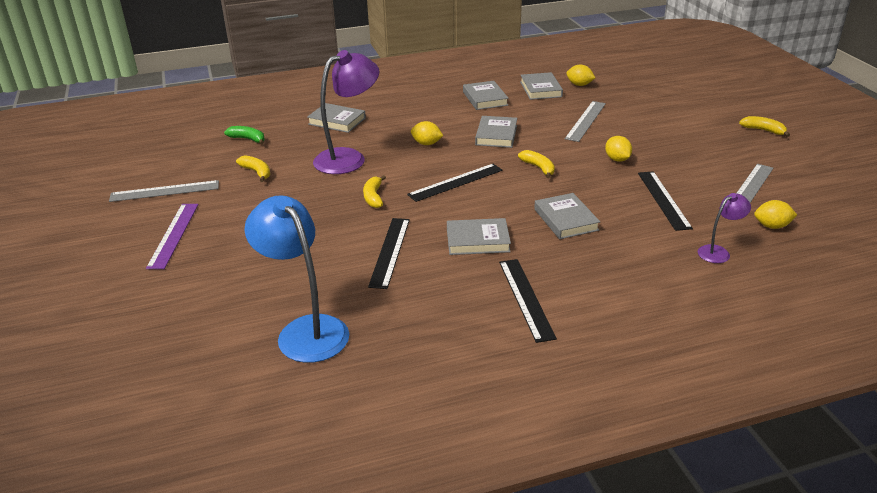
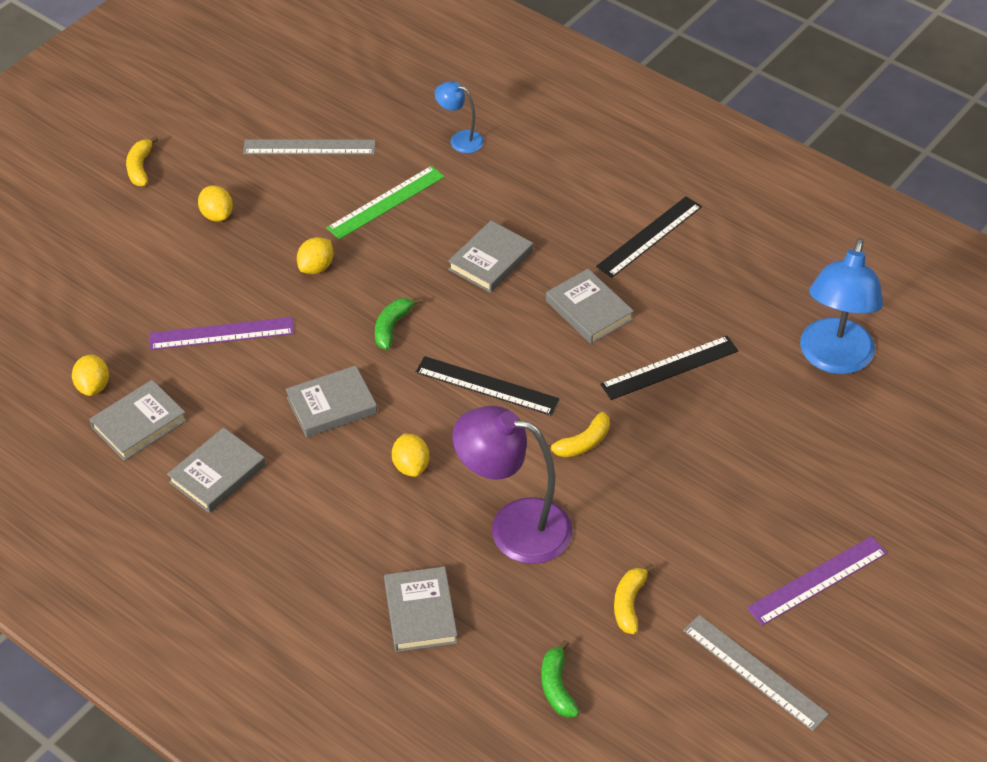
camera: 125 degrees left, 15 degrees up
(538, 168) = (392, 327): yellow banana -> green banana
(585, 121) = (221, 334): grey ruler -> purple ruler
(663, 199) = (386, 202): black ruler -> green ruler
(718, 252) = (460, 139): purple lamp -> blue lamp
(772, 226) = (380, 117): yellow lemon -> yellow lemon (217, 215)

